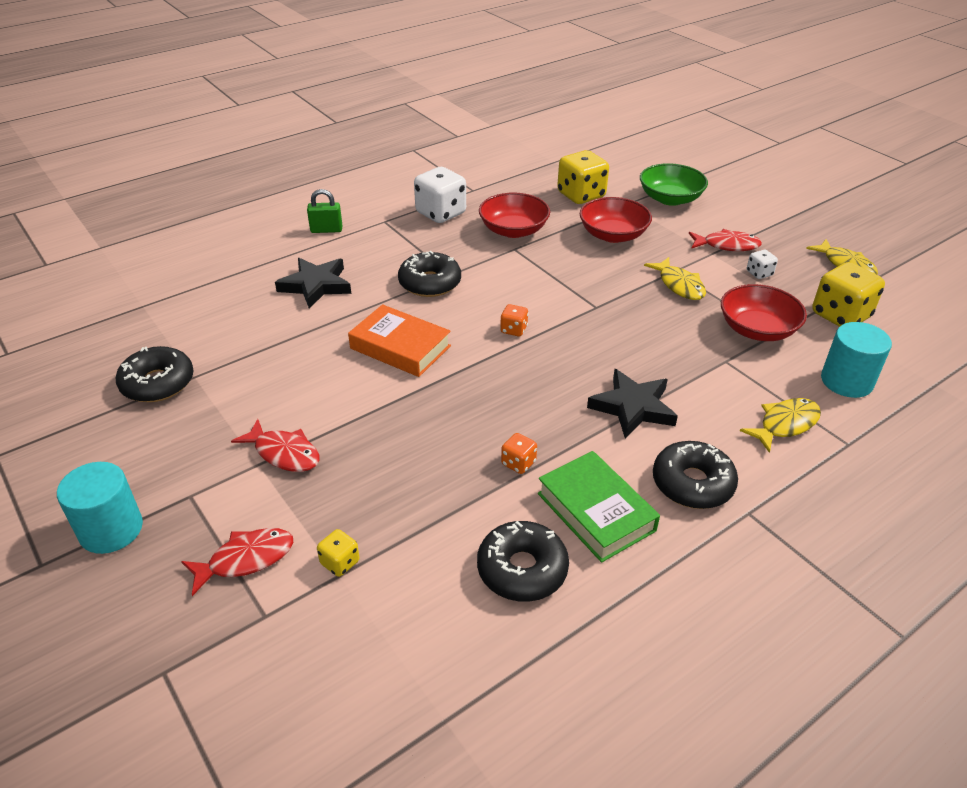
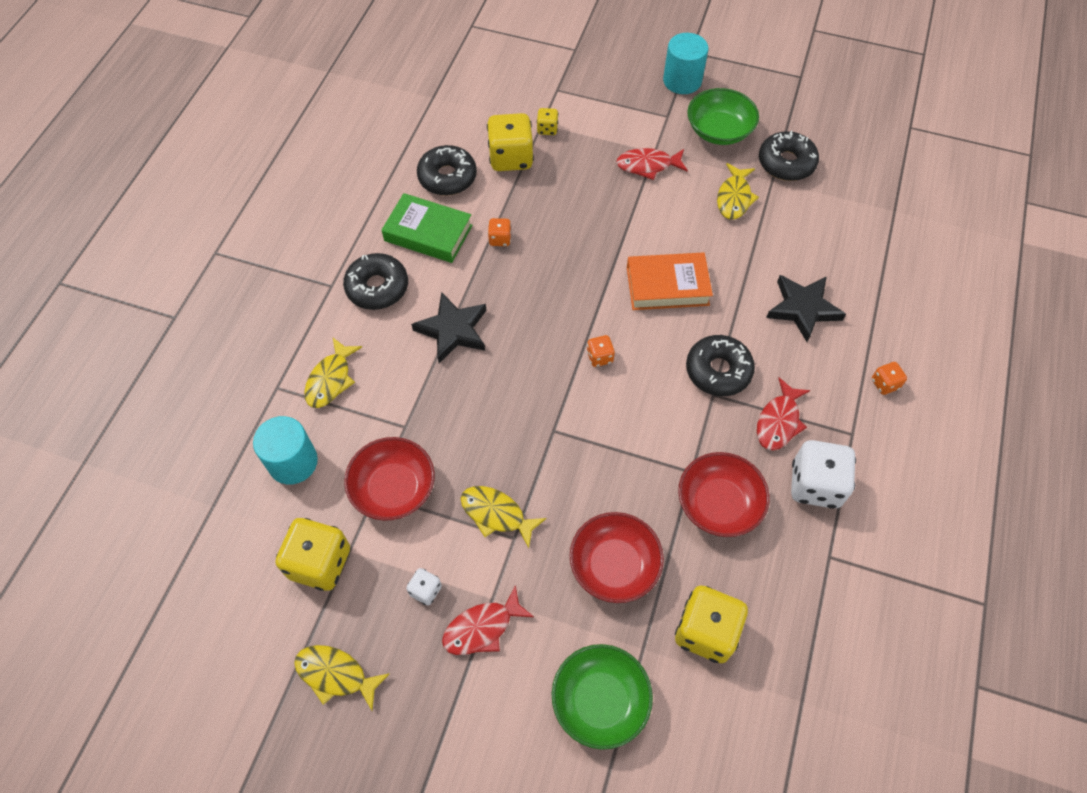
camera: 145 degrees right, 20 degrees up
(165, 448) = (719, 130): none -> green bowl
(246, 559) = (596, 105): red fish -> red fish (779, 421)
(248, 380) = (734, 198): none -> yellow fish
(326, 230) = (884, 384): green padlock -> orange dice
(422, 549) = (511, 158): none -> yellow dice

